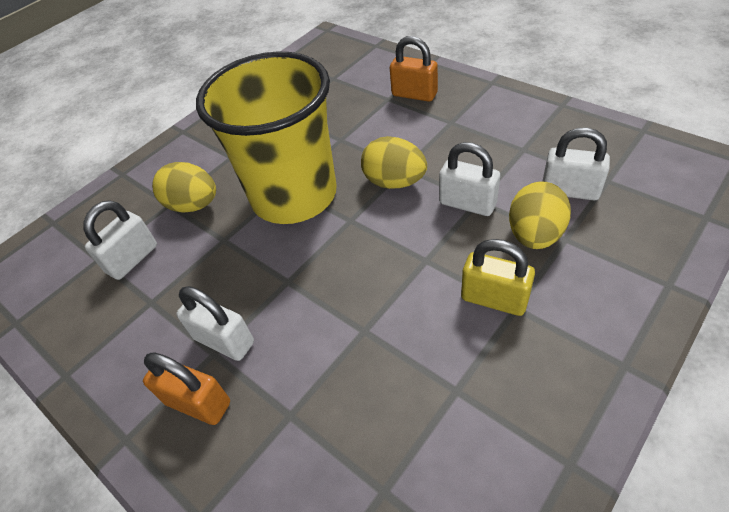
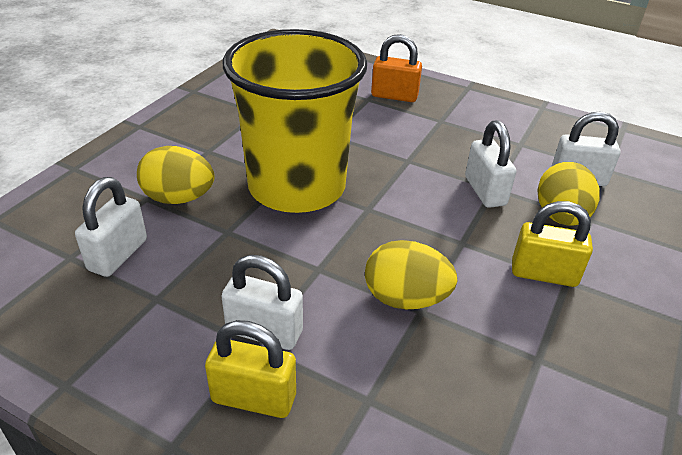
camera: 20 degrees left, 10 degrees down
(198, 403) = (254, 398): orange padlock -> yellow padlock
(394, 182) = (403, 173): yellow egg -> yellow egg (405, 299)
(467, 203) = (485, 191): white padlock -> white padlock turned 60 degrees clockwise

